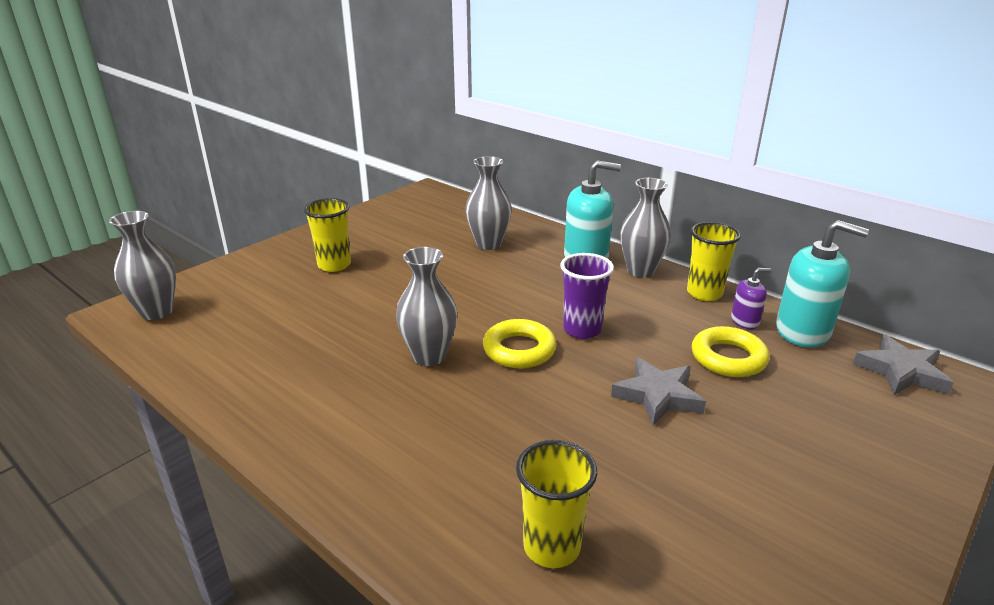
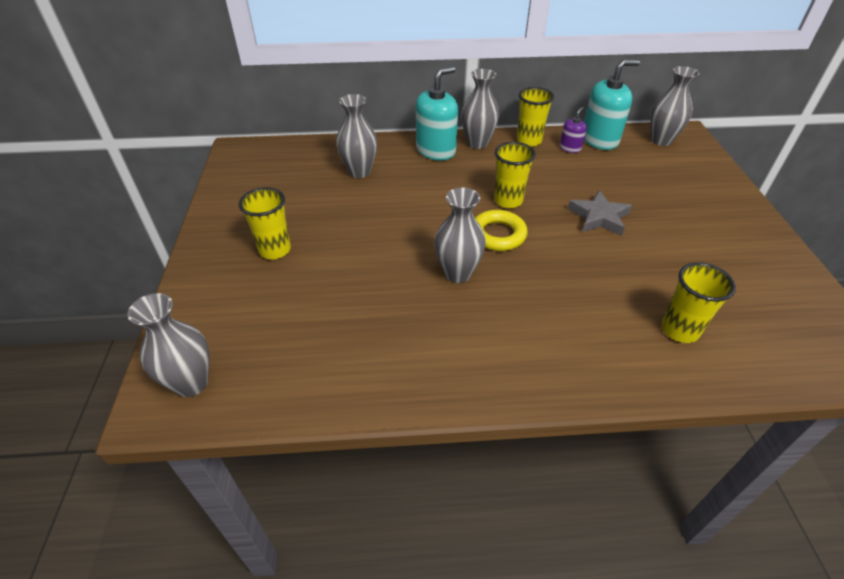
camera: 45 degrees left, 15 degrees up
(582, 329) = (508, 201): purple cup -> yellow cup
(728, 358) = (594, 175): yellow ring -> none
(901, 372) = (661, 140): grey star -> grey vase

